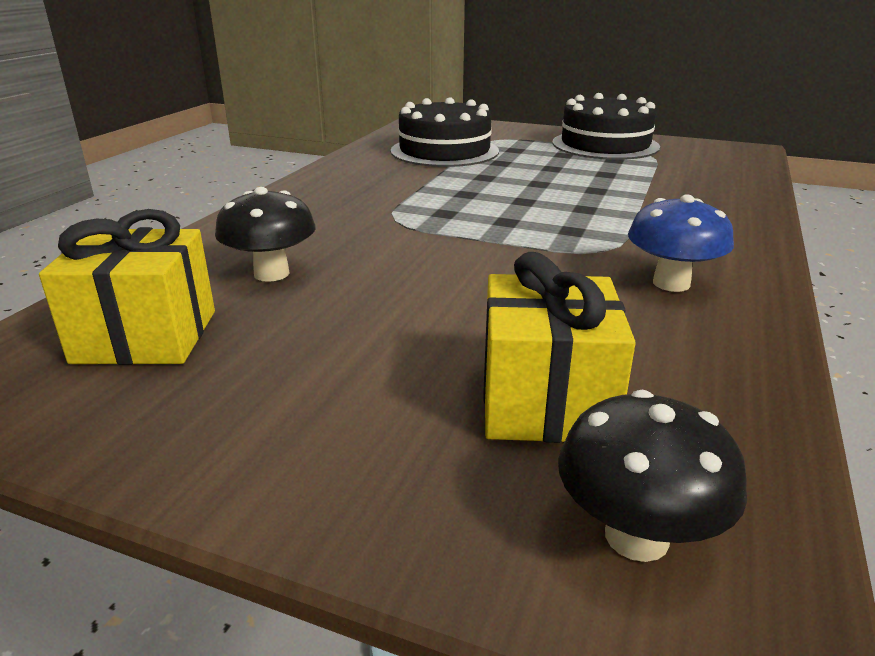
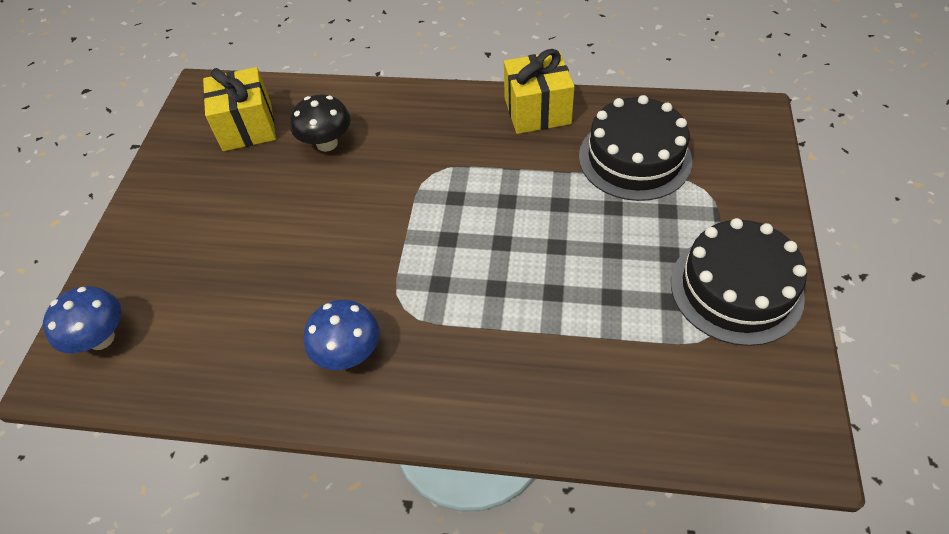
camera: 80 degrees right, 25 degrees up
(546, 401) = (196, 296): yellow gift -> yellow gift (537, 111)
(636, 536) = (101, 338): black mushroom -> blue mushroom

